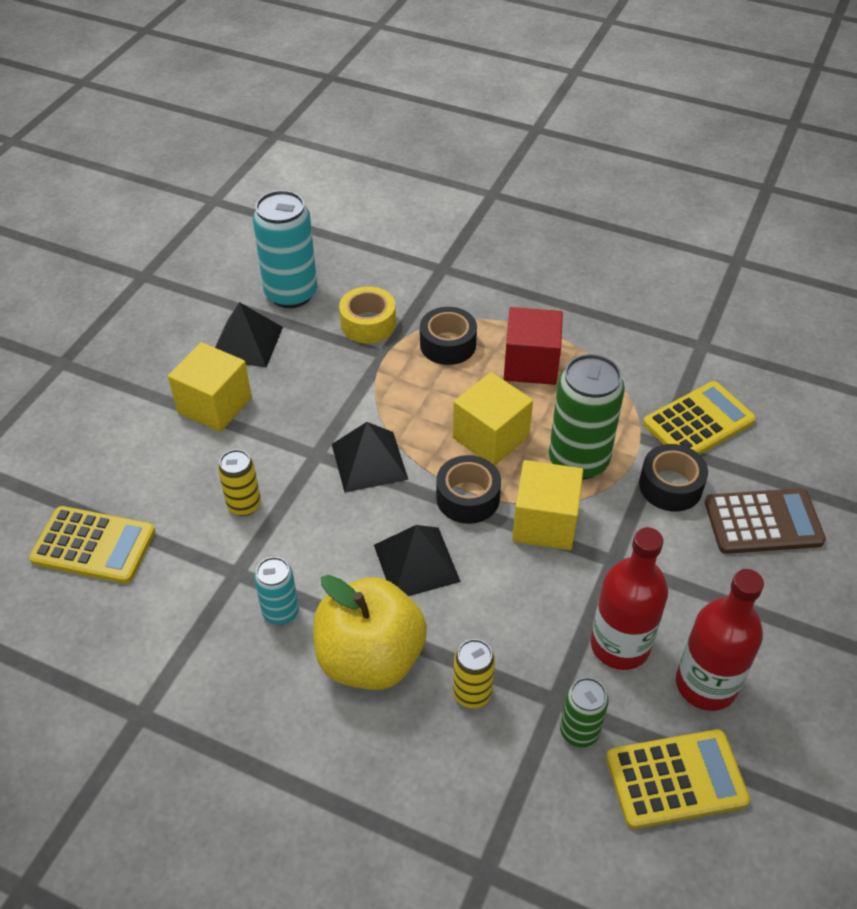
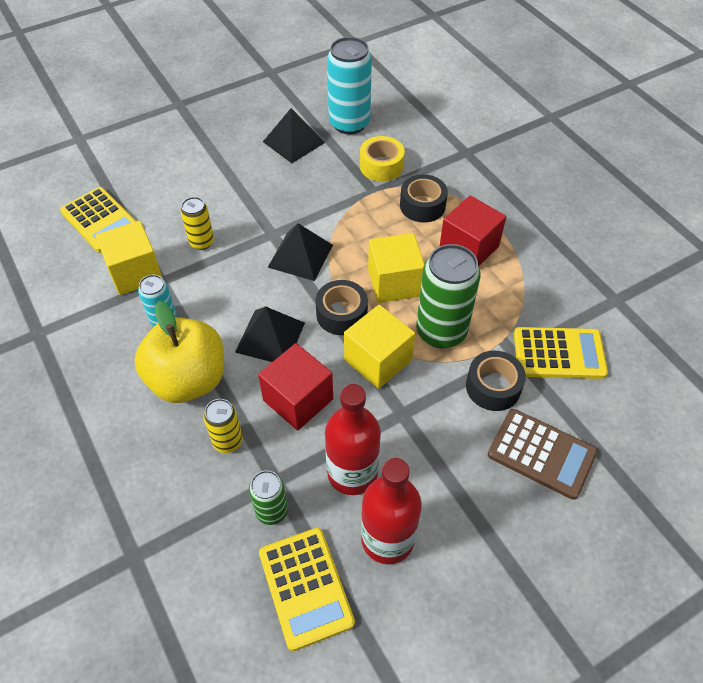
camera: 35 degrees right, 5 degrees up
(214, 405) = (240, 172): yellow cube -> yellow cube (135, 272)
(503, 608) = (298, 400): none -> red cube
(676, 779) = (305, 587): yellow calculator -> yellow calculator turned 45 degrees clockwise

